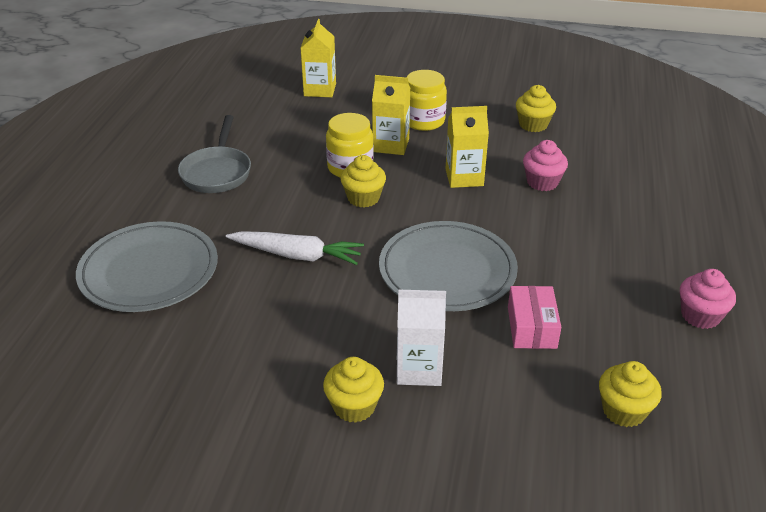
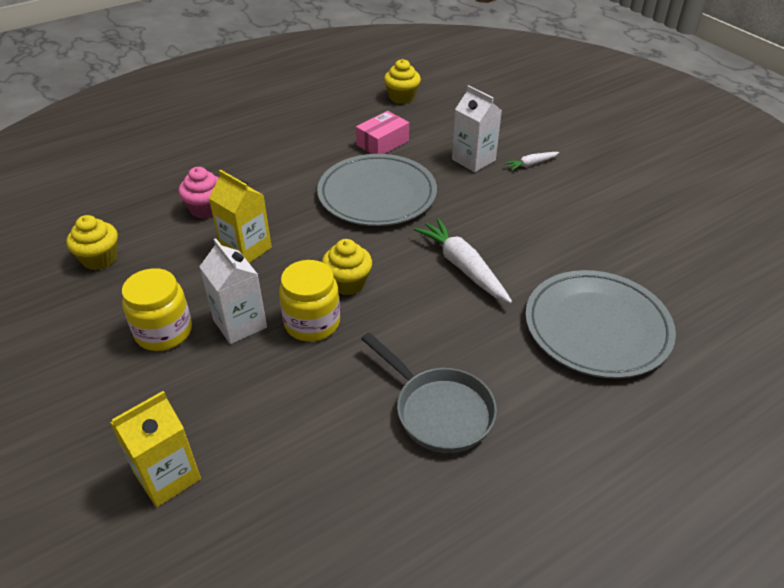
camera: 135 degrees left, 5 degrees up
(217, 172) = (438, 410): grey pan -> grey pan turned 90 degrees clockwise
(354, 406) = (531, 164): yellow cupcake -> white carrot
(391, 145) = (240, 323): yellow carton -> white carton
(700, 316) = (292, 102): pink cupcake -> none

